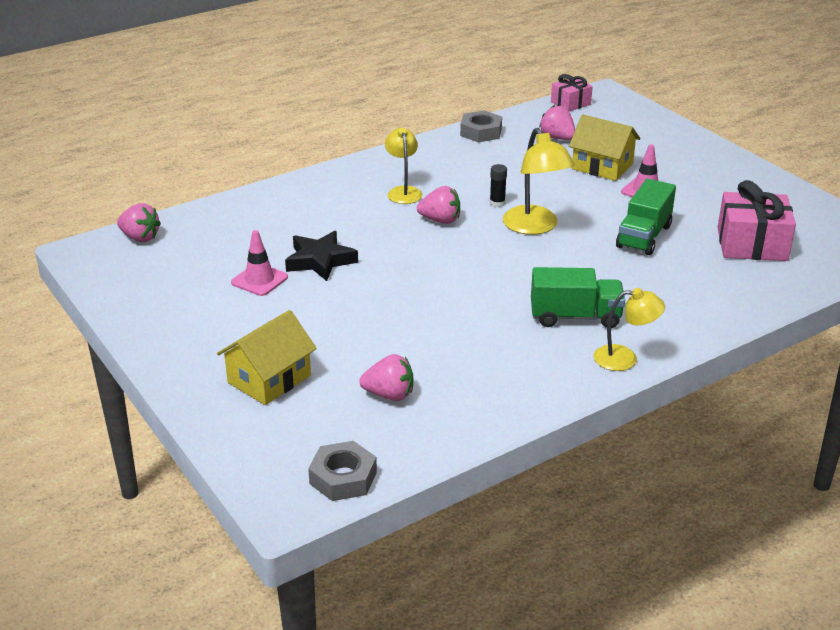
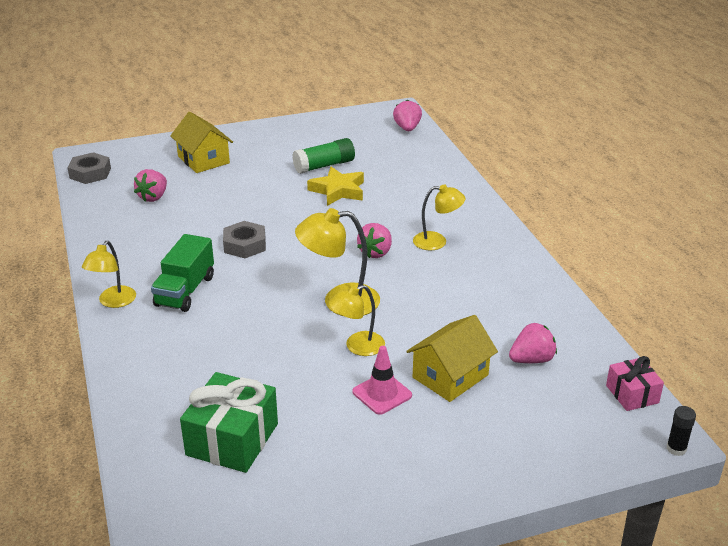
camera: 105 degrees right, 0 degrees up
(140, 237) = (407, 128): pink strawberry -> pink strawberry turned 135 degrees clockwise
(259, 280) = (324, 165): pink traffic cone -> green glue stick
(320, 261) = (338, 190): black star -> yellow star
(481, 132) = (557, 308): grey nut -> grey nut (245, 245)
(497, 203) = (395, 289): black glue stick -> black glue stick (676, 449)
(595, 209) = (357, 346): none -> yellow lamp
(644, 236) = (288, 365): green truck -> none
(752, 244) = (232, 439): pink gift -> green gift

